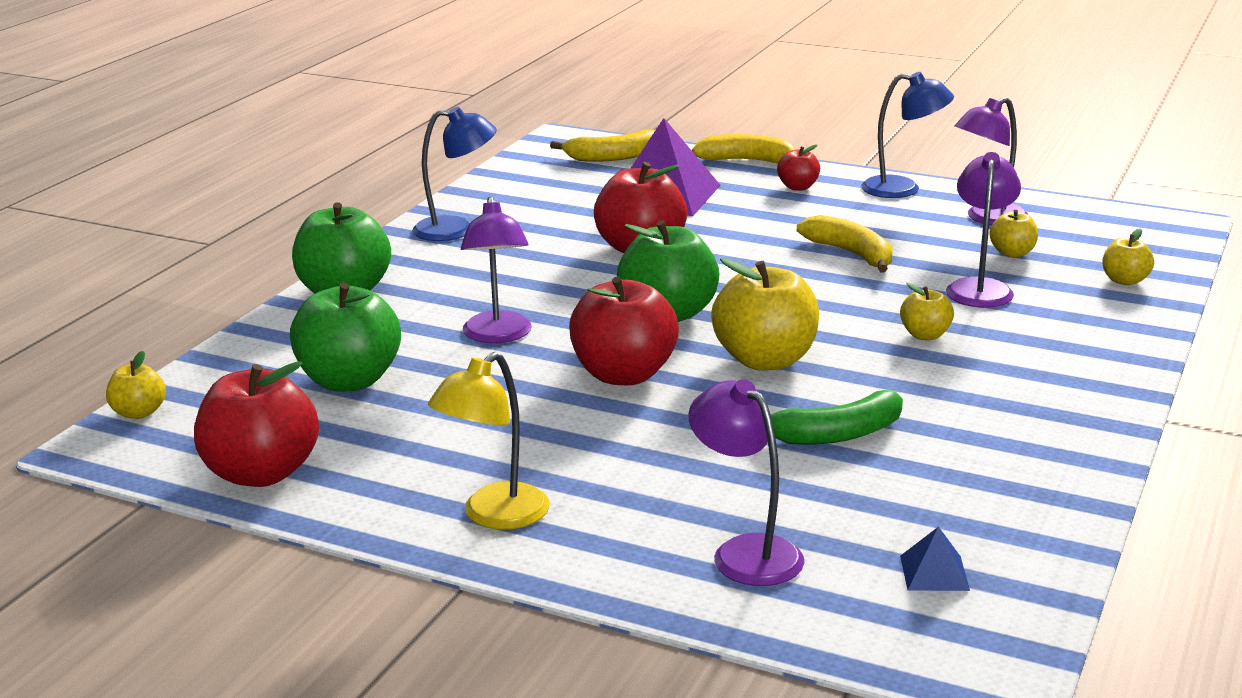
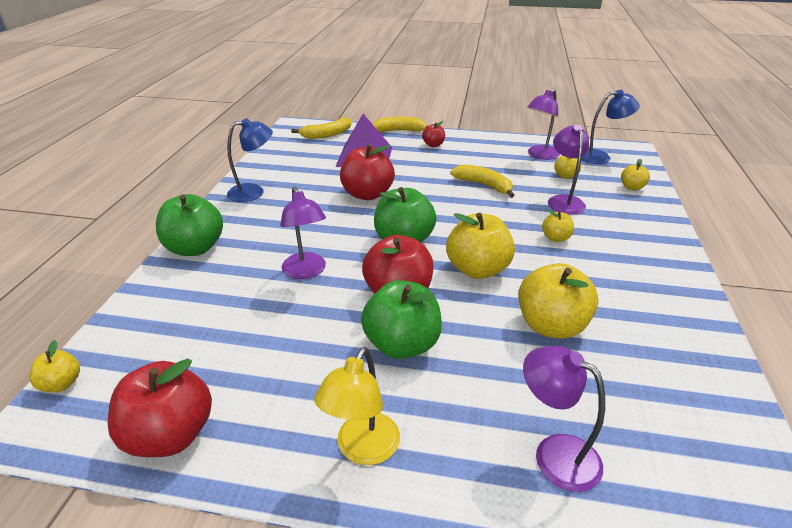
camera: 15 degrees left, 10 degrees up
(349, 381) = (217, 326): green apple -> green apple (402, 345)
(836, 434) = (551, 326): green banana -> yellow apple
(903, 189) = (487, 141): blue lamp -> blue lamp (600, 157)
(934, 573) = (686, 450): blue pyramid -> none

